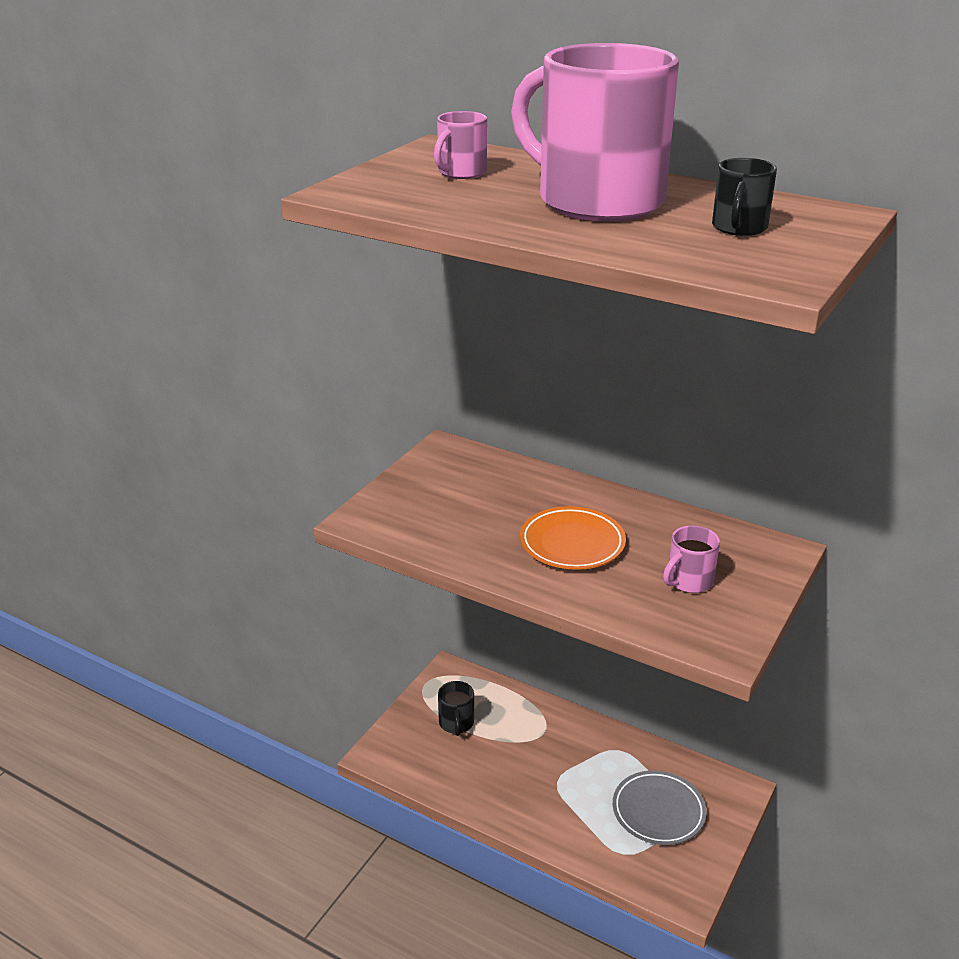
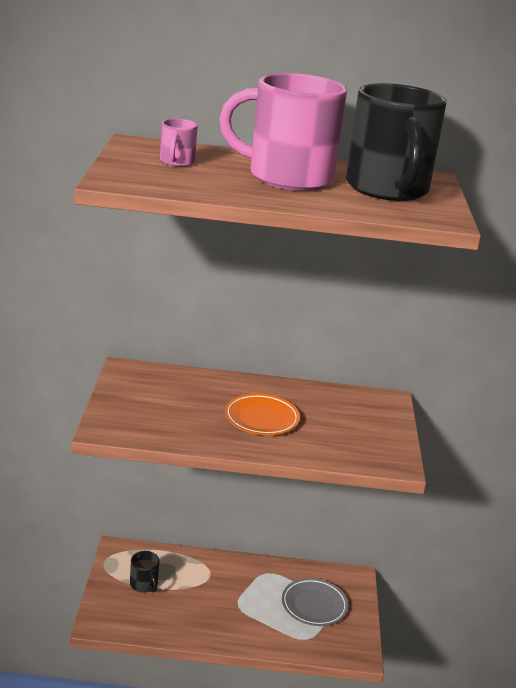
camera: 30 degrees left, 5 degrees down
(688, 581) = (349, 428): pink mug -> none
(739, 228) = (387, 189): black mug -> black mug, size x2.39

